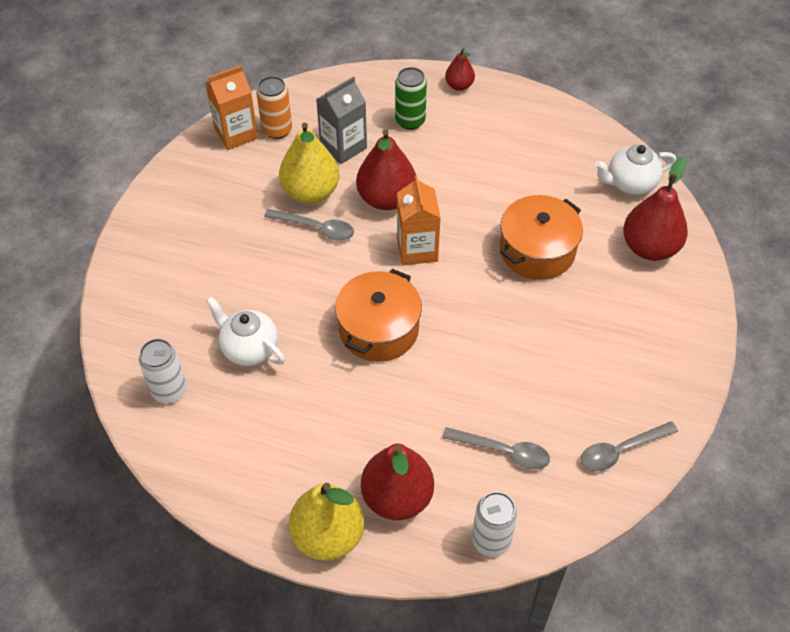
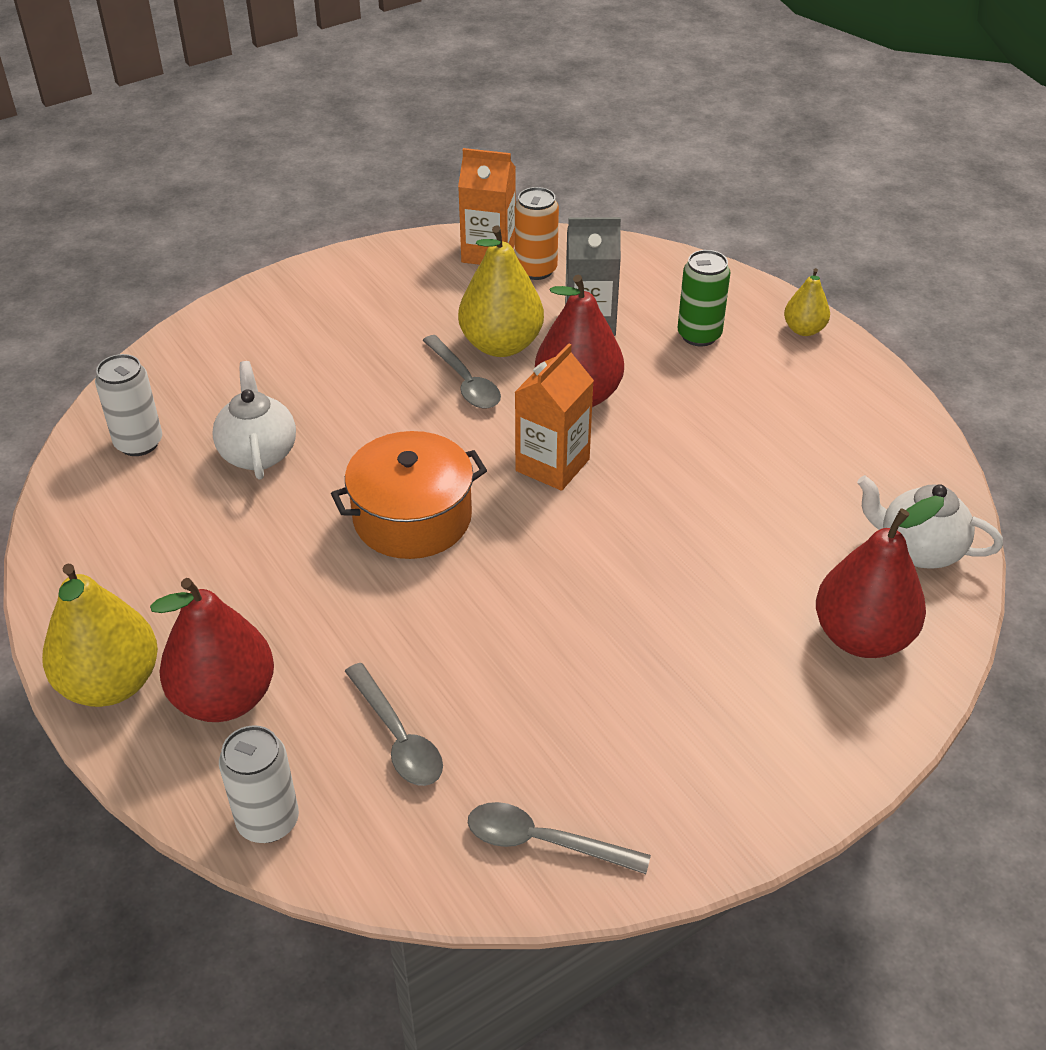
camera: 40 degrees right, 10 degrees down
(459, 85) = (804, 330): red pear -> yellow pear
(537, 250) = (700, 550): orange pot -> none

